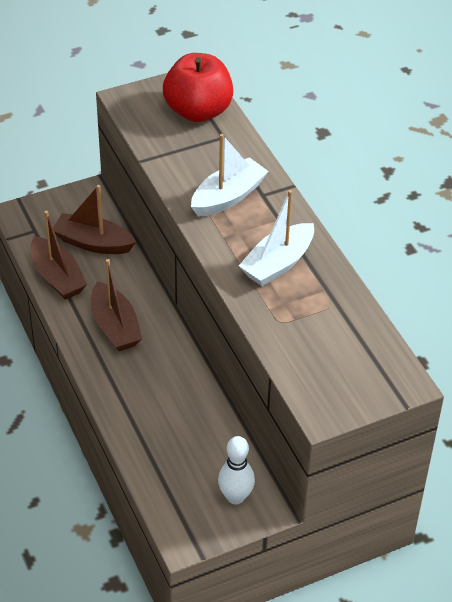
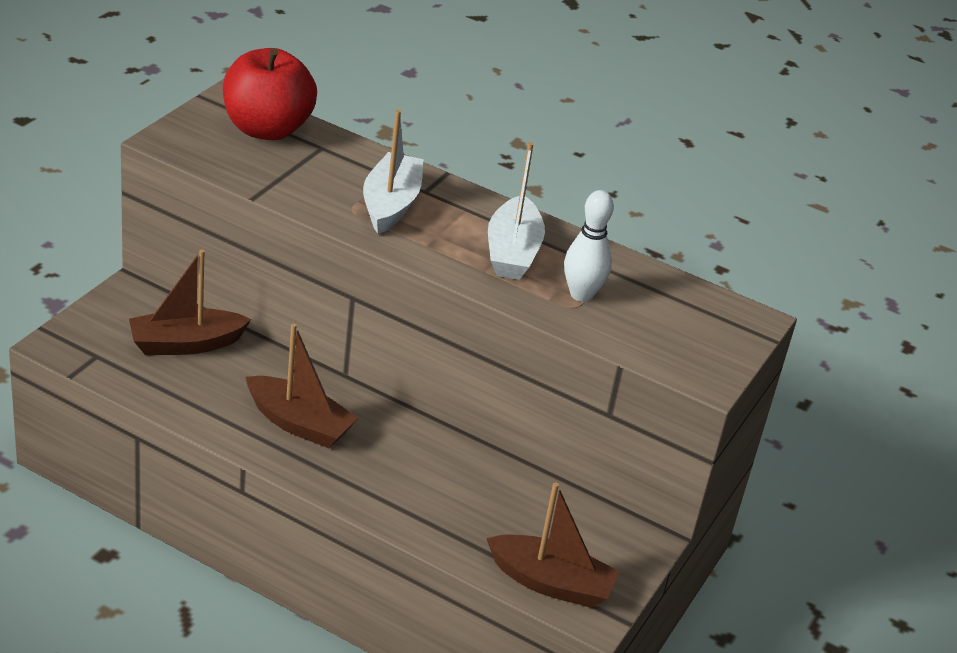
camera: 40 degrees left, 10 degrees down
(57, 277) = (176, 397): brown boat -> brown boat (551, 583)
(235, 497) = (603, 544): white bowling pin -> white bowling pin (581, 294)

